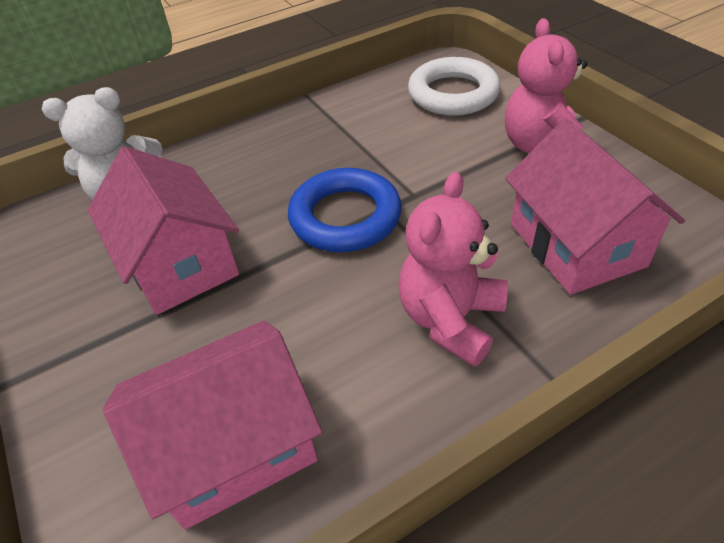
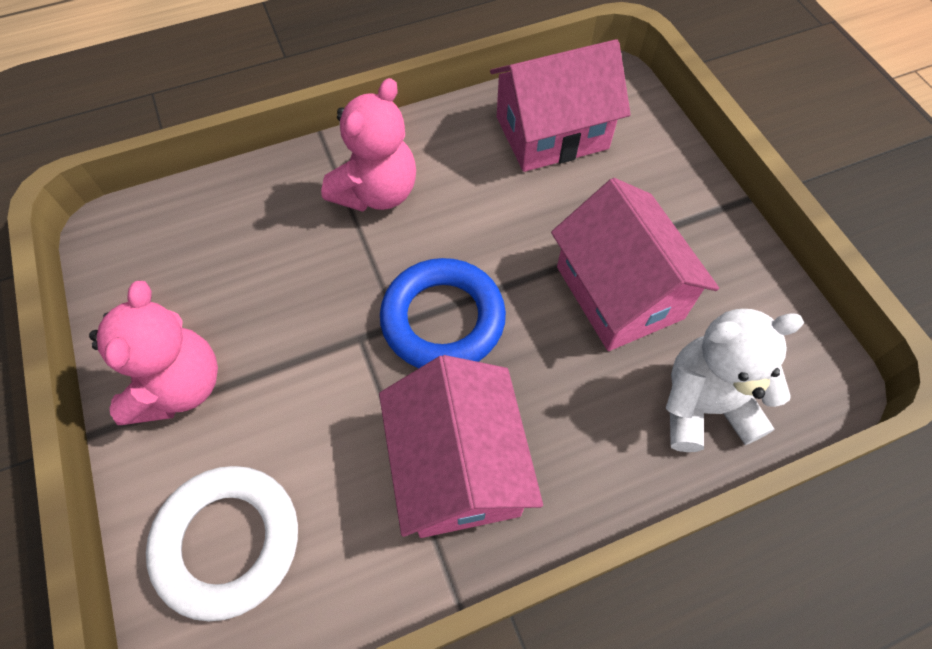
camera: 175 degrees left, 15 degrees up
(576, 244) = (233, 241): pink house -> pink house (458, 467)

